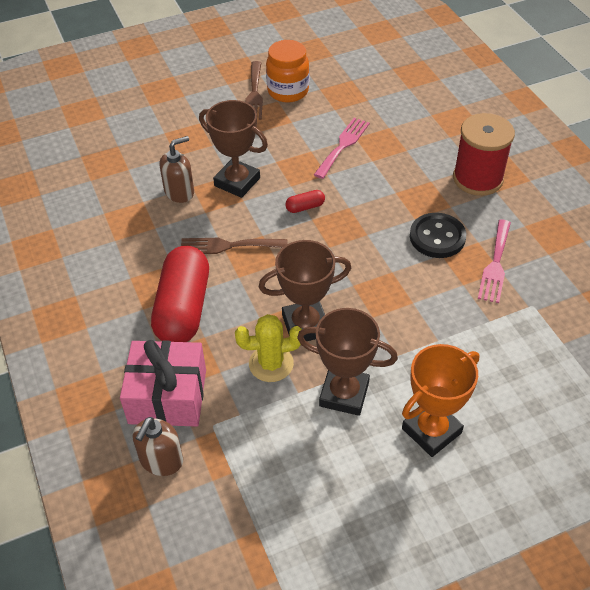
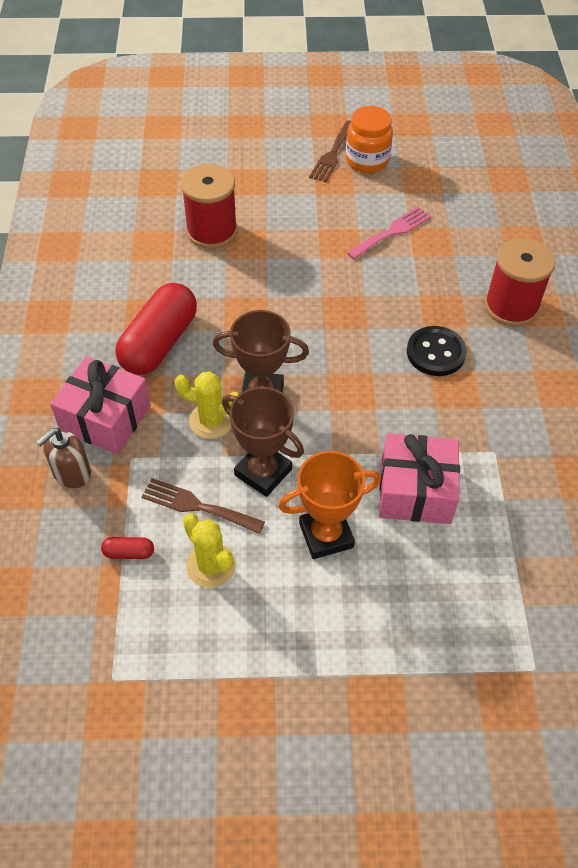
camera: 20 degrees right, 5 degrees up
(179, 192) = (211, 231): brown soap dispenser -> red spool
(228, 246) = (230, 297): brown fork -> brown fork (197, 506)
(237, 182) = (270, 238): brown trophy -> none
(305, 207) = (322, 282): red capsule -> red capsule (129, 552)
(342, 498) = (211, 565): none -> yellow cactus
(486, 363) = (415, 491): none -> pink gift
(495, 264) = (479, 399): pink fork -> none

